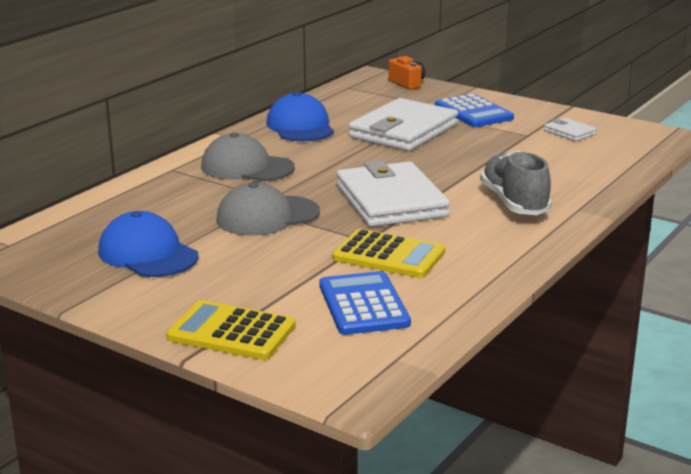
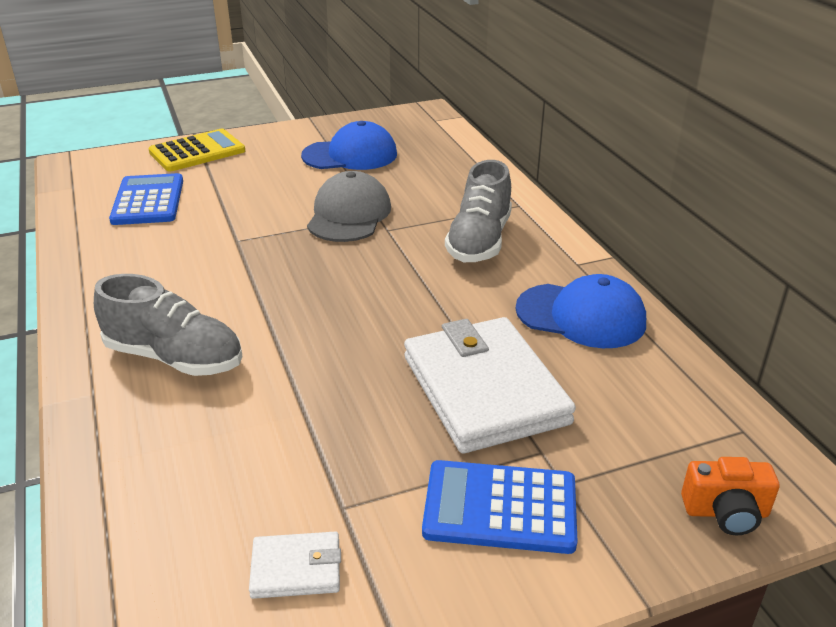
camera: 125 degrees right, 10 degrees up
(247, 167) = (479, 241): grey cap -> grey shoe
(363, 304) = (148, 201): blue calculator -> blue calculator turned 120 degrees counterclockwise
(389, 255) = (195, 239): yellow calculator -> none
(391, 201) = (291, 285): white wallet -> none

